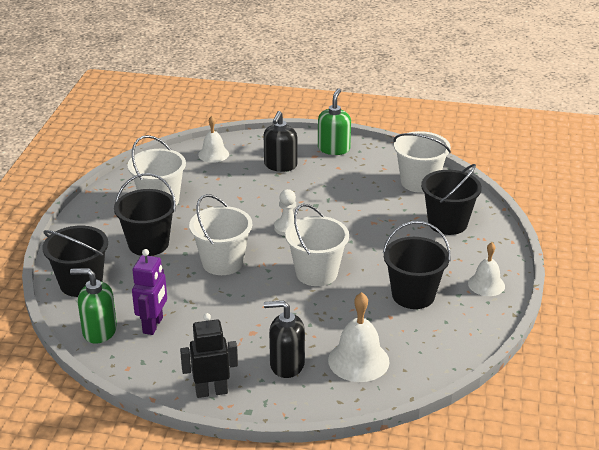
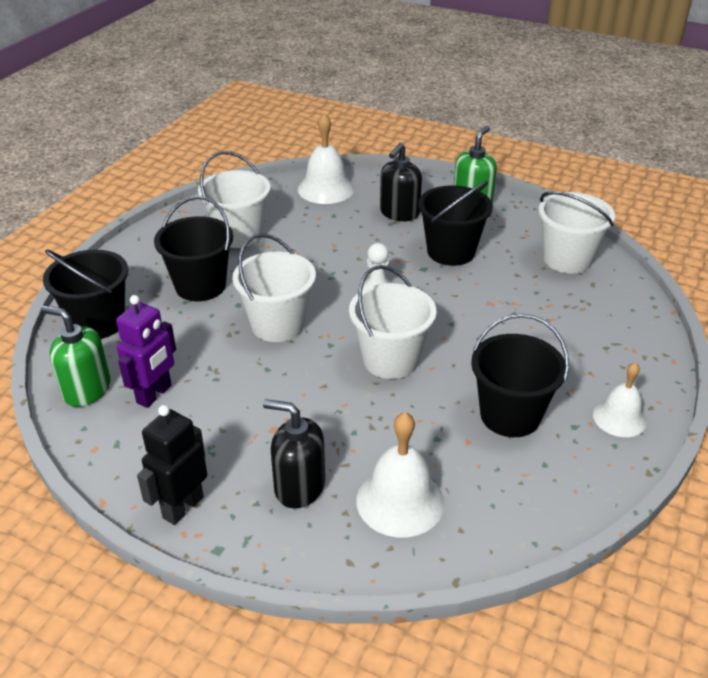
camera: 15 degrees right, 5 degrees up
(211, 391) = (182, 507): black robot -> black robot turned 60 degrees counterclockwise
(213, 154) = (326, 189): white bell -> white bell, size x1.52
(447, 223) = (589, 320): black bucket -> black bucket (451, 252)

